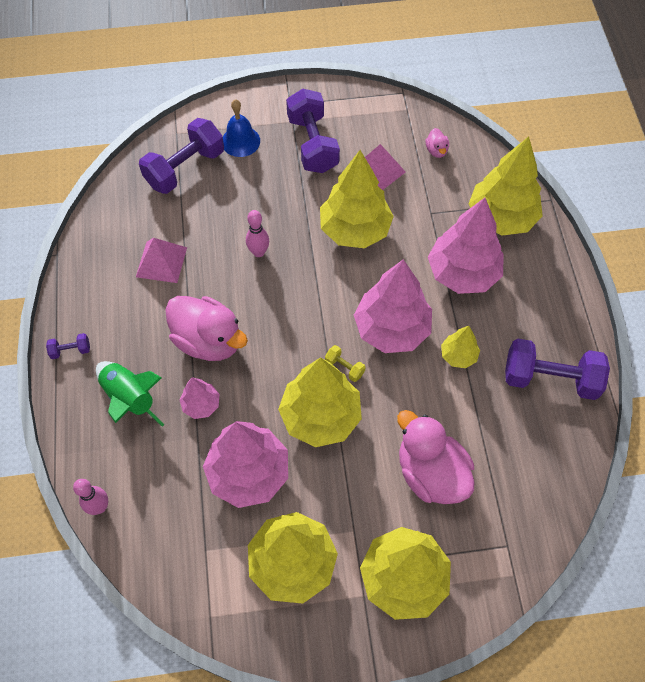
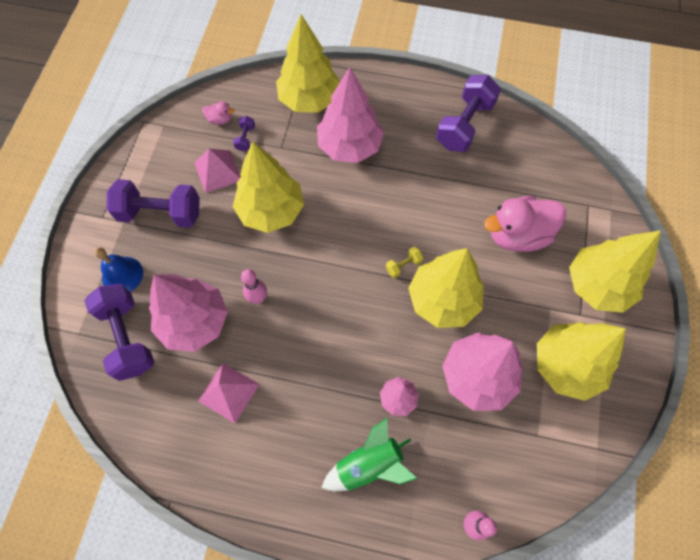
camera: 70 degrees left, 5 degrees up
(71, 350) = (293, 513): purple dumbbell -> purple dumbbell (245, 138)
(208, 341) = (334, 372): pink duck -> none
(392, 329) = (381, 217): pink tree -> pink tree (194, 321)
(458, 355) = (423, 178): yellow tree -> none

